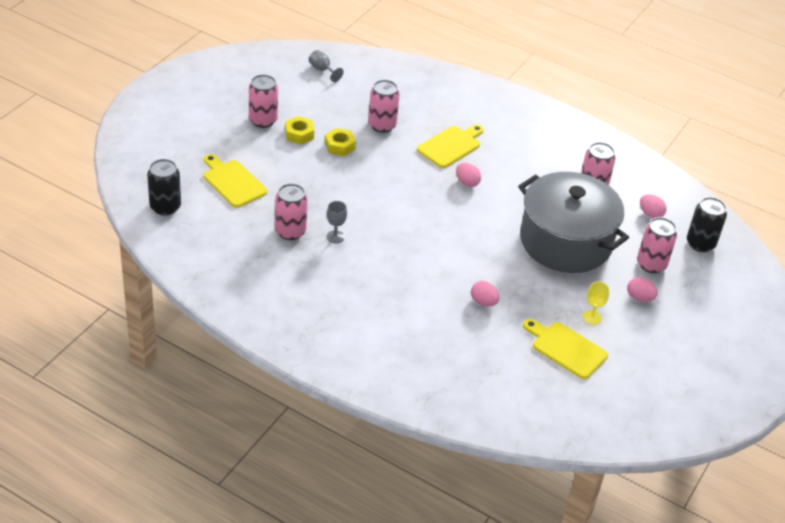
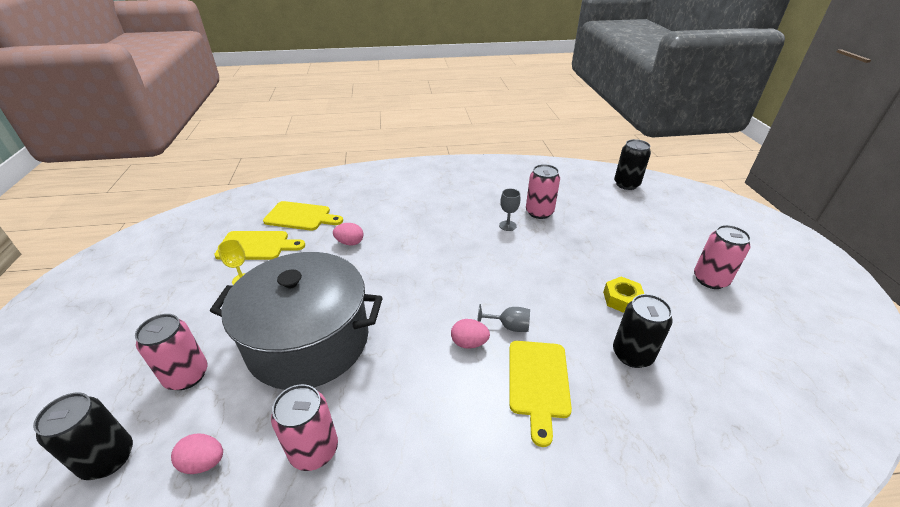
camera: 145 degrees right, 5 degrees down
(233, 182) = (627, 219): yellow cutting board -> yellow cutting board (300, 216)
(299, 134) = (666, 287): yellow nut -> none
(322, 70) = (801, 387): grey goblet -> grey goblet (509, 326)
(382, 125) = (632, 354): pink can -> black can
(639, 298) = (194, 325): pink egg -> none

